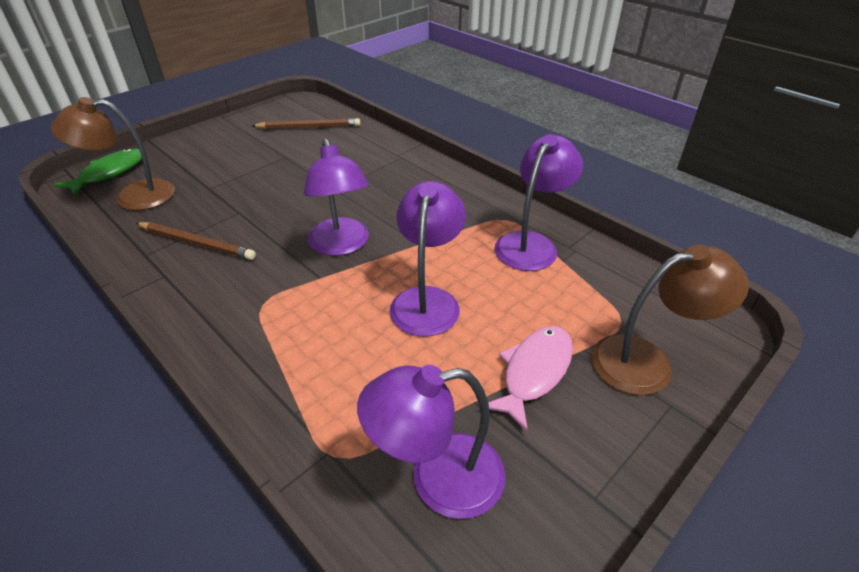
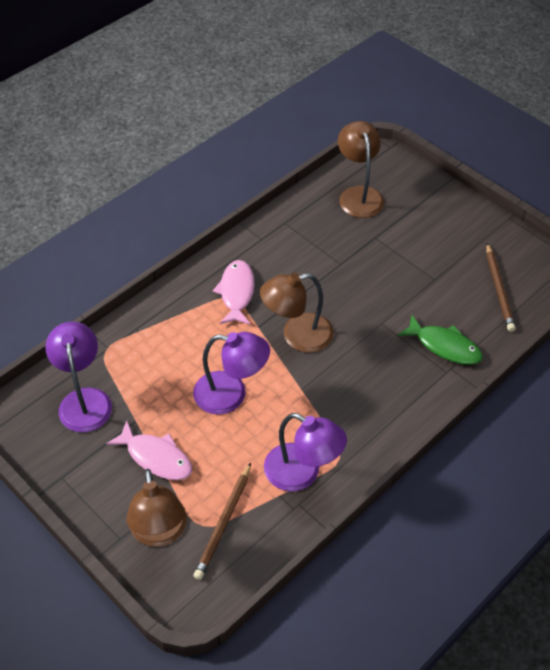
camera: 90 degrees right, 10 degrees up
(109, 173) = (393, 170): green fish -> green fish (444, 346)
(197, 243) = (299, 247): brown pencil -> brown pencil (224, 523)
(255, 298) = (236, 292): none -> pink fish
(341, 245) = (297, 336): purple lamp -> brown lamp

